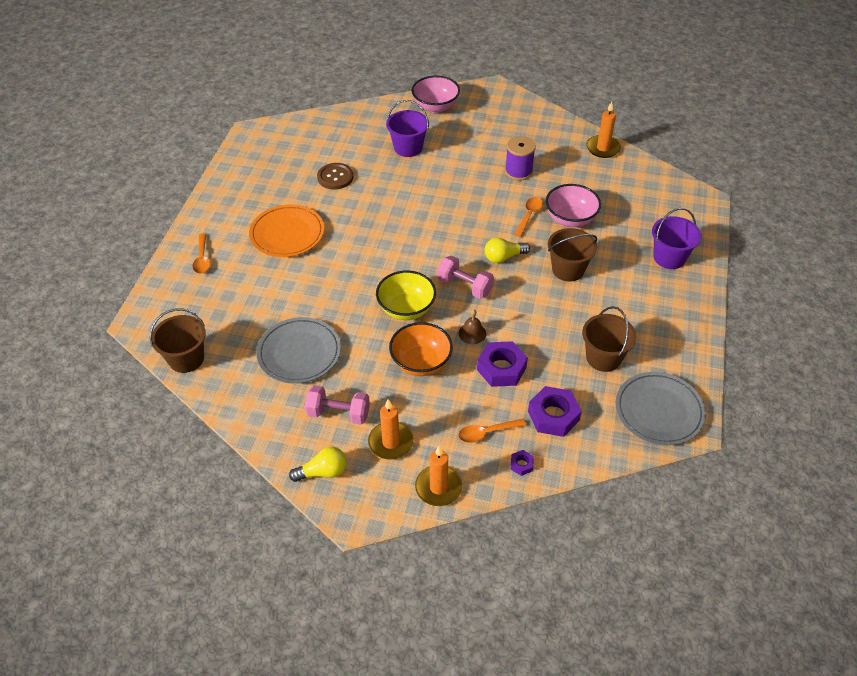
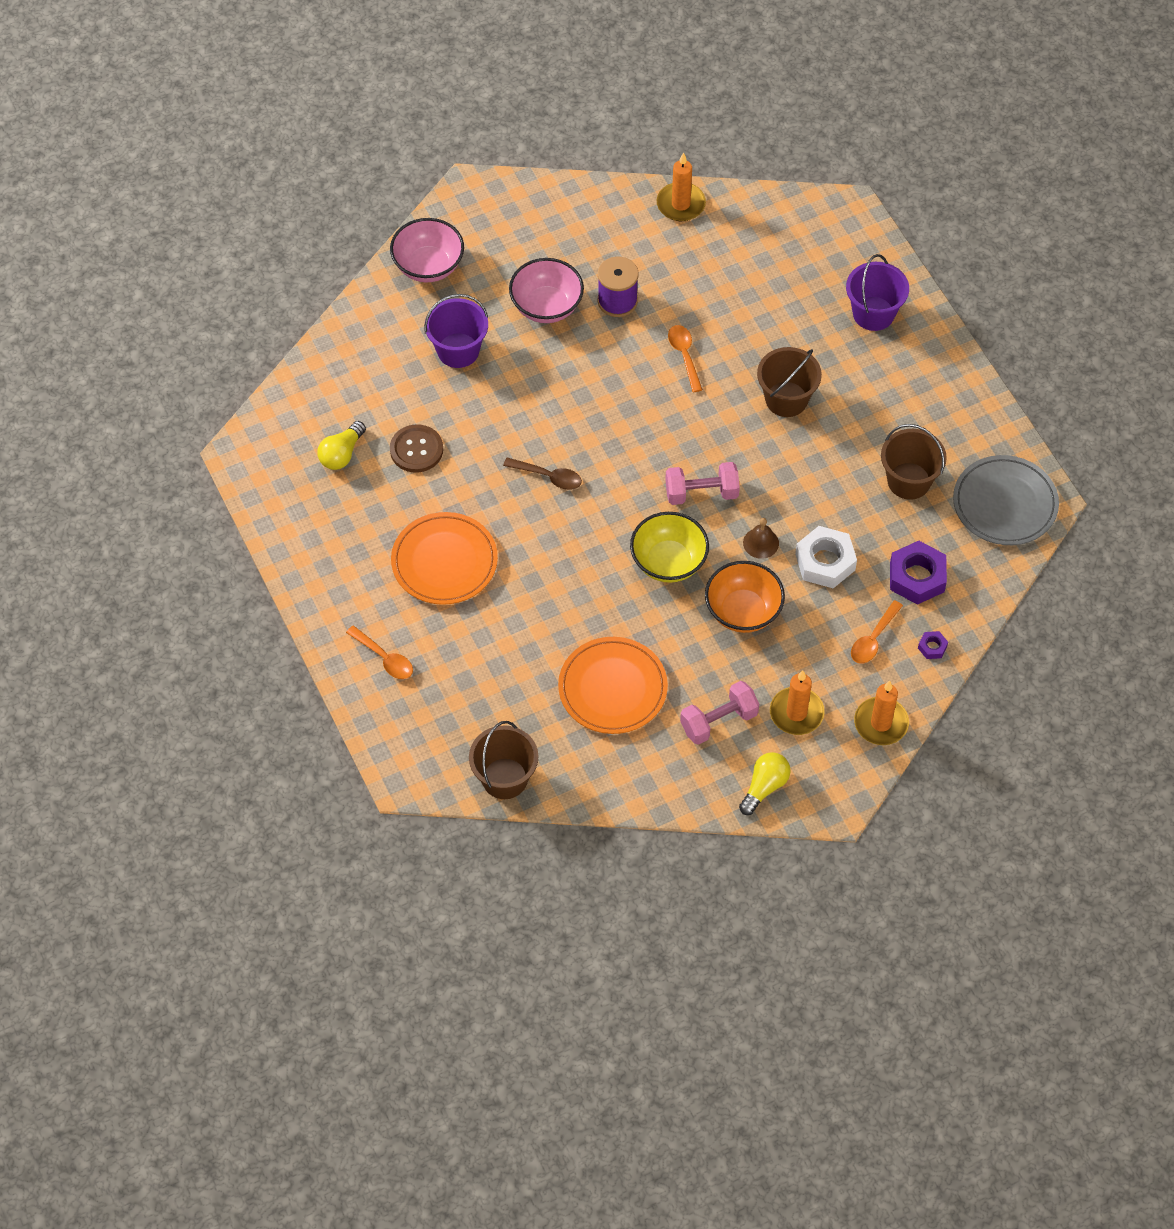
camera: 40 degrees left, 10 degrees up
(299, 353) = (612, 688): grey plate -> orange plate
(388, 228) = (548, 477): none -> brown spoon
(501, 368) = (825, 562): purple nut -> white nut
(504, 257) = (707, 429): yellow light bulb -> yellow light bulb (342, 454)
(570, 219) = (732, 331): pink bowl -> pink bowl (546, 306)

